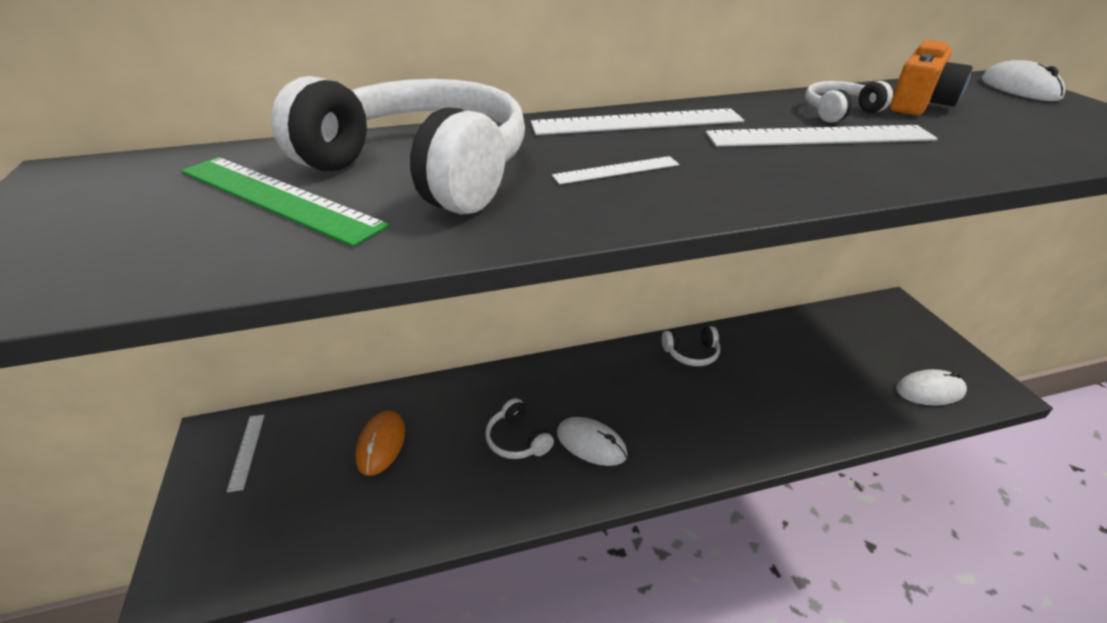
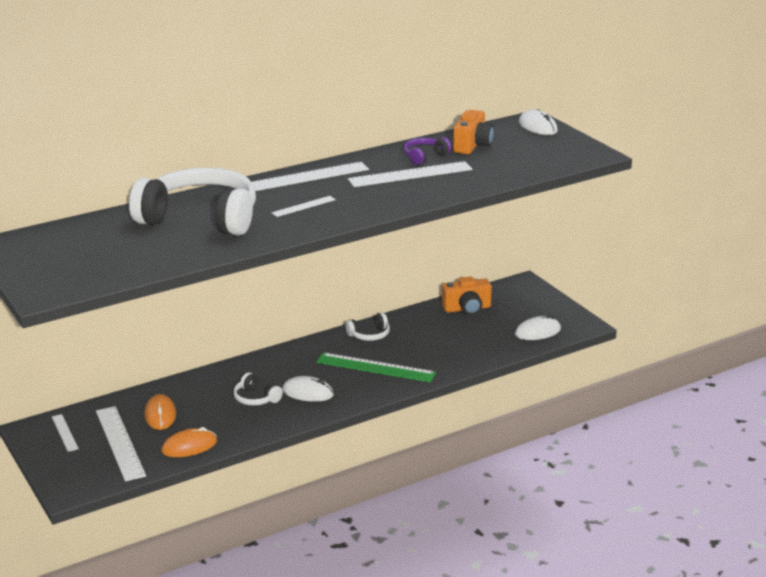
camera: 15 degrees left, 10 degrees down
(277, 198) = (138, 240): green ruler -> green ruler (375, 367)
(302, 490) = (120, 443): none -> white ruler
(390, 523) = (189, 446): none -> orange mouse
(822, 332) = (467, 308): none -> orange camera
(839, 112) = (424, 156): white headphones -> purple headphones

